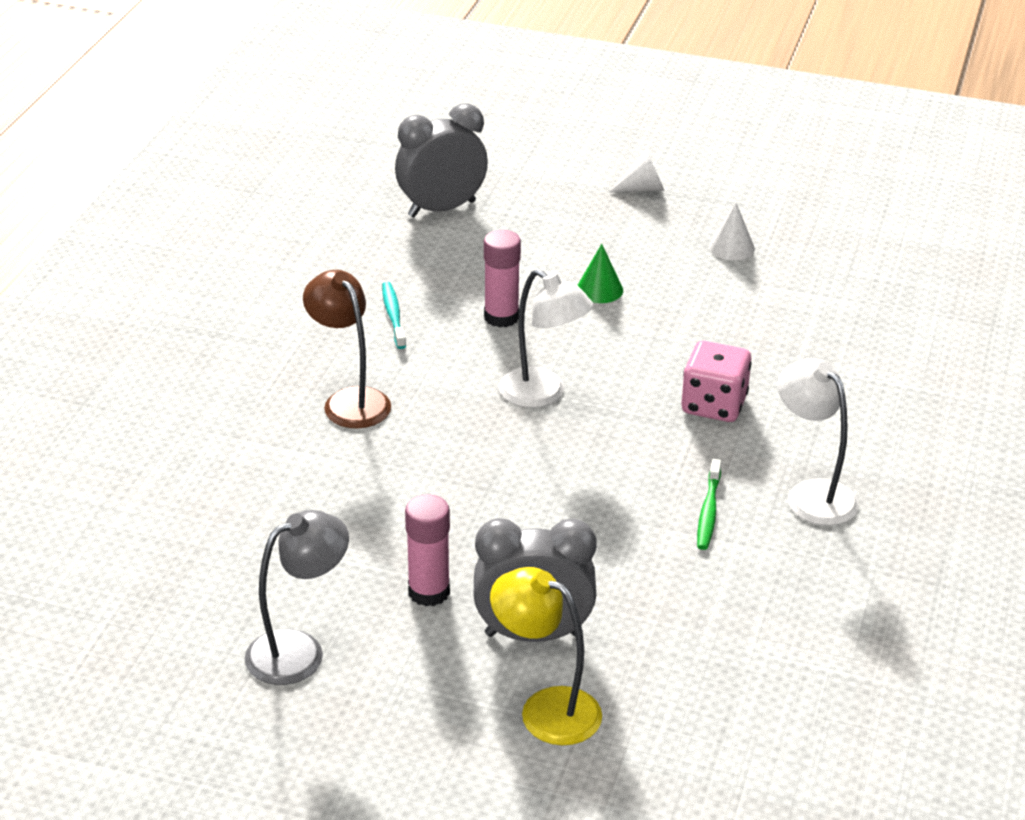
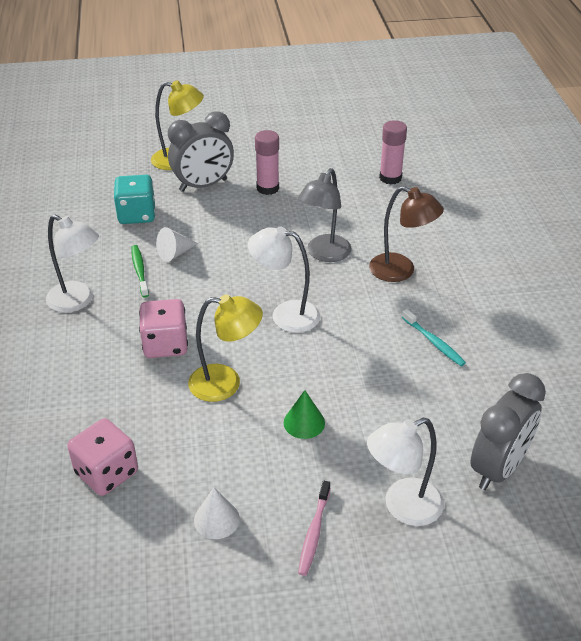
camera: 155 degrees right, 5 degrees up
(299, 650) = (307, 150): grey lamp -> grey lamp (324, 254)
(501, 317) = (358, 368): pink glue stick -> pink glue stick (390, 178)
(555, 210) = (402, 507): none -> white lamp
(643, 189) = (342, 576): white cone -> white cone (175, 253)
(647, 217) = (314, 532): none -> pink toothbrush
(662, 345) = (226, 383): none -> yellow lamp
(675, 611) = (137, 215): none -> turquoise dice
(826, 307) = (106, 473): none -> pink dice

